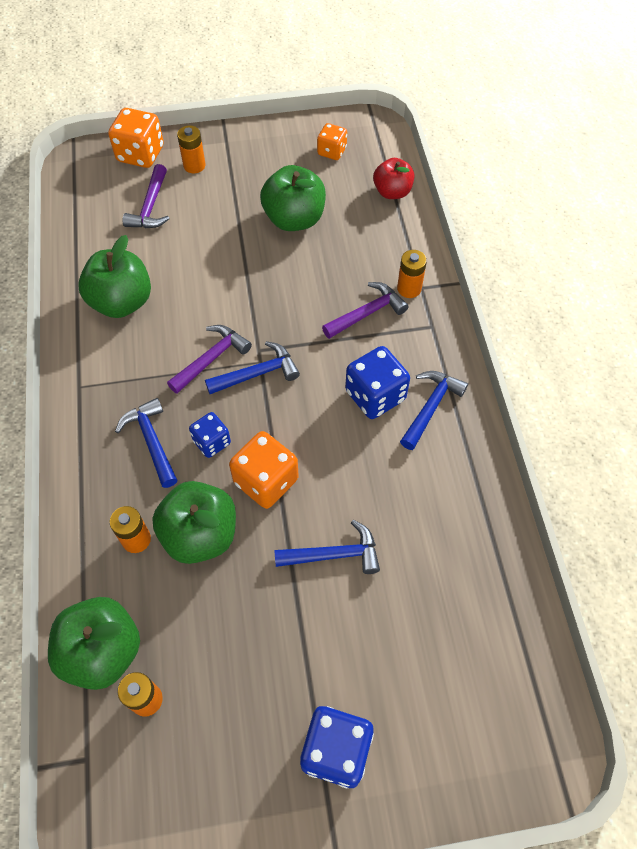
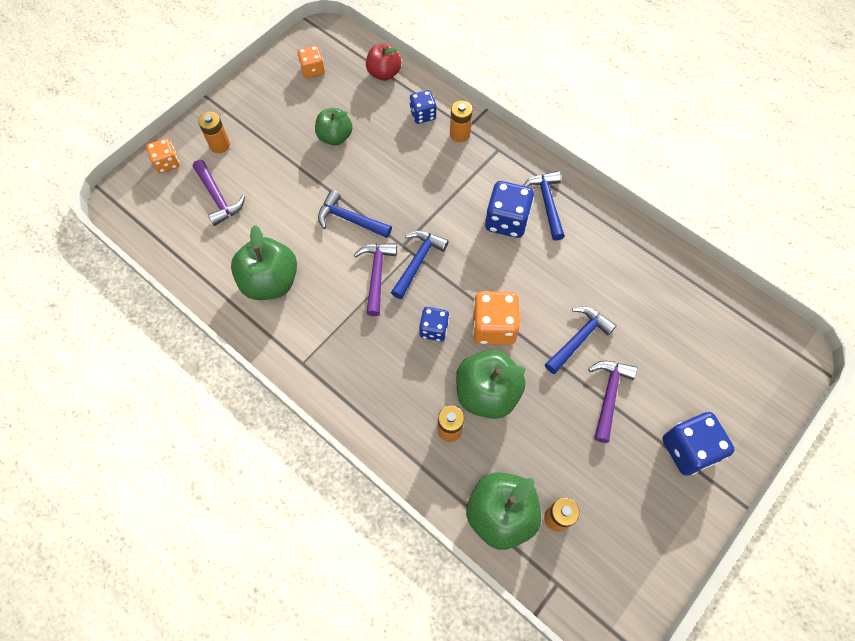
camera: 40 degrees left, 5 degrees up
(140, 154) = (167, 163): orange dice -> orange dice, size x0.61
(151, 441) = (393, 360): blue hammer -> blue hammer (349, 219)
(294, 219) = (335, 137): green apple -> green apple, size x0.65
(367, 313) = (449, 169): purple hammer -> purple hammer (608, 395)
(391, 249) = (423, 115): none -> blue dice

